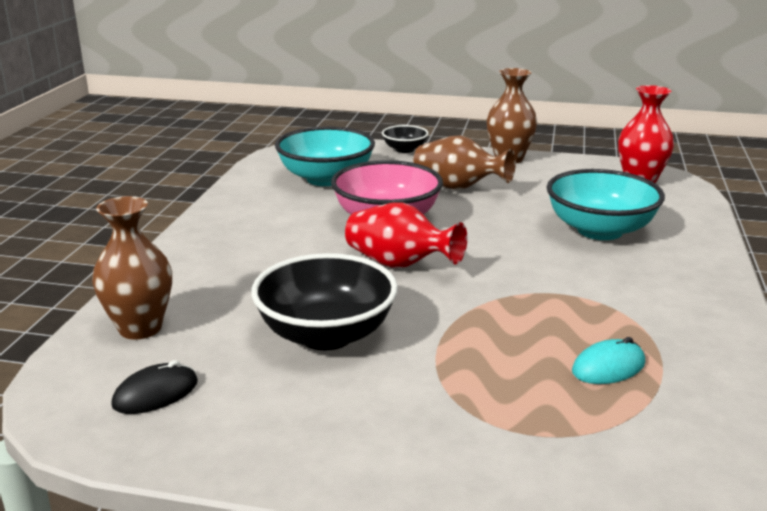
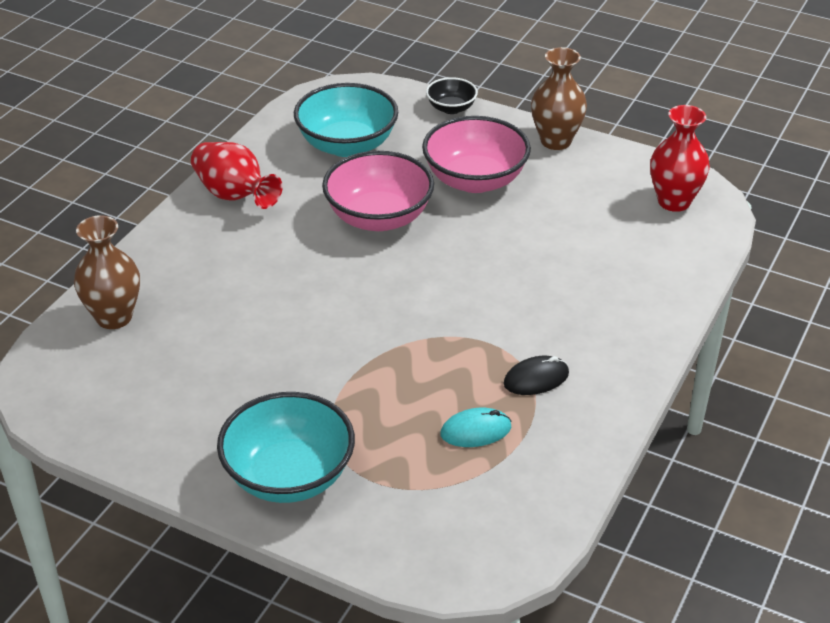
camera: 15 degrees right, 15 degrees up
(155, 393) = (108, 387): black mouse -> black mouse (536, 379)
(326, 334) = (261, 352): black bowl -> none
(399, 264) = (361, 280): red vase -> red vase (234, 195)
(458, 187) = (475, 180): brown vase -> pink bowl
(599, 230) = (580, 267): turquoise bowl -> turquoise bowl (289, 476)

